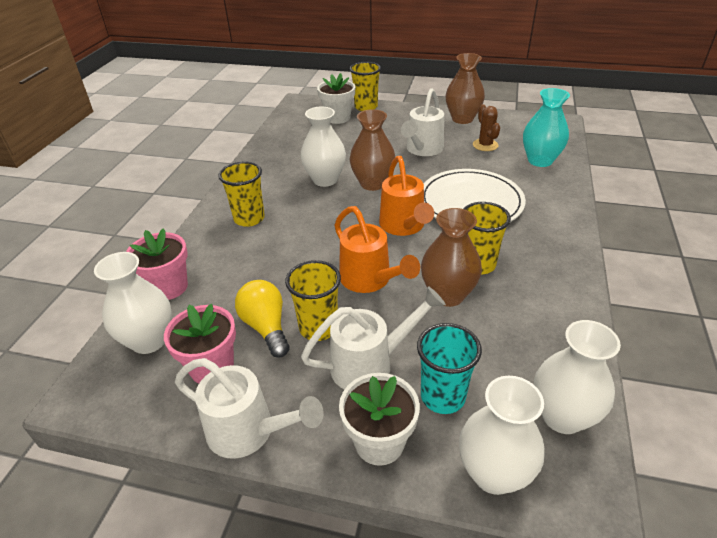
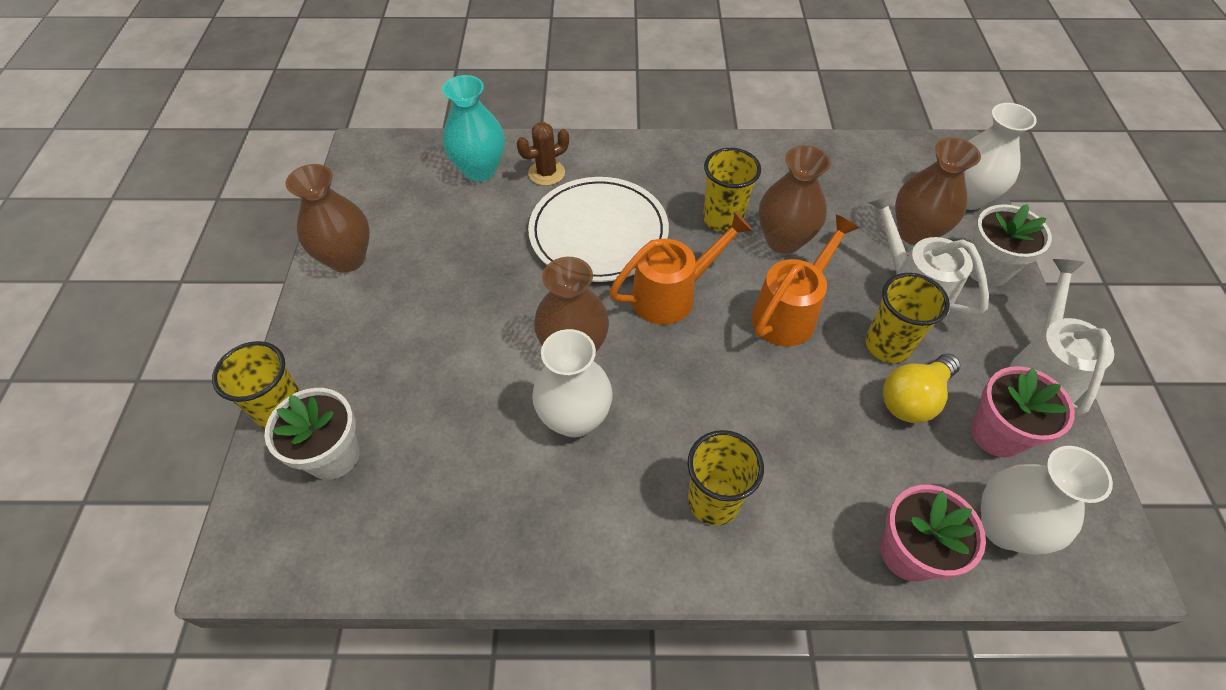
camera: 105 degrees left, 15 degrees up
(422, 150) = (459, 300): white watering can -> none
(442, 396) = (915, 232): turquoise cup -> brown vase
(485, 145) = (439, 226): brown cactus -> brown cactus (546, 173)
(562, 416) = (890, 161): white vase -> none

